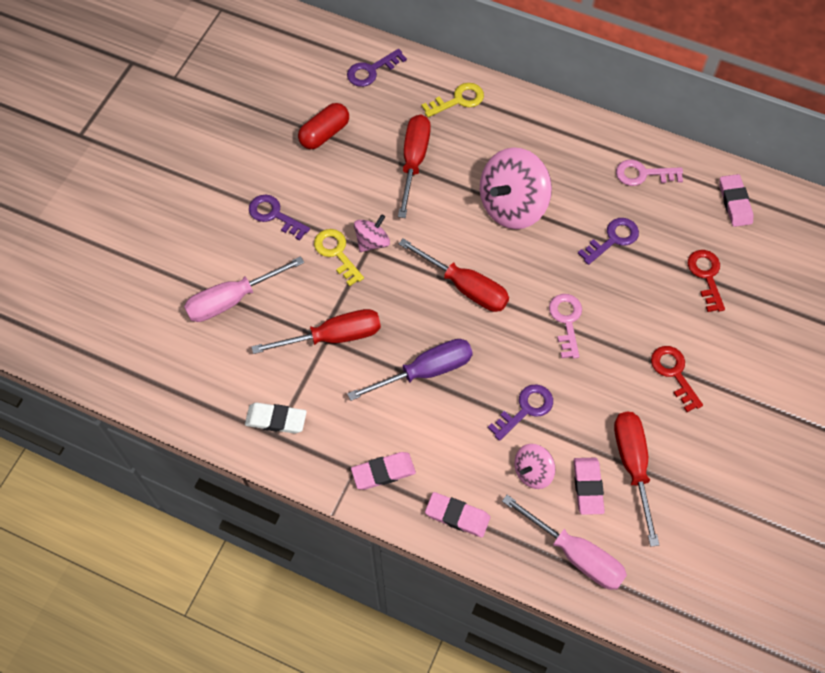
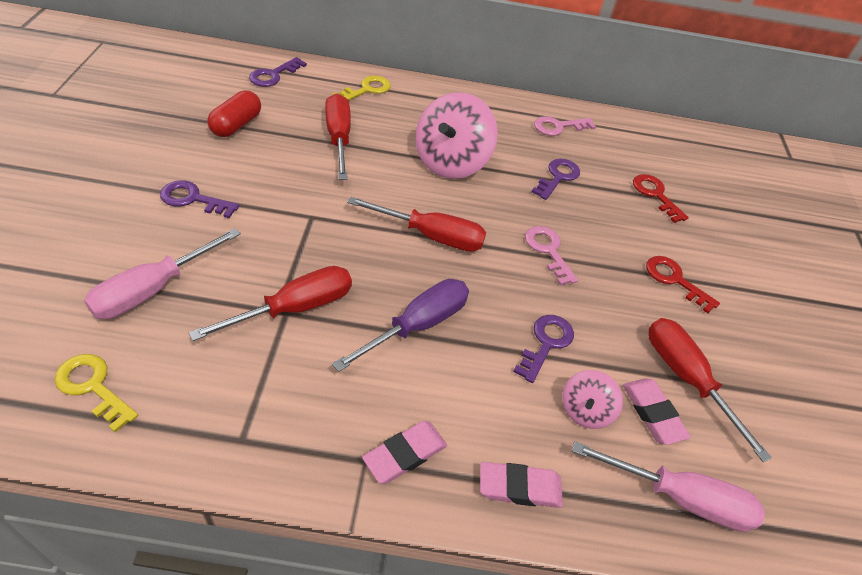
camera: 25 degrees left, 15 degrees down
(276, 419) = (239, 419): white eraser -> none
(337, 253) = (277, 225): yellow key -> yellow key (93, 387)
(372, 242) = (315, 209): pink spinning top -> none
(734, 202) = (646, 139): pink eraser -> none

